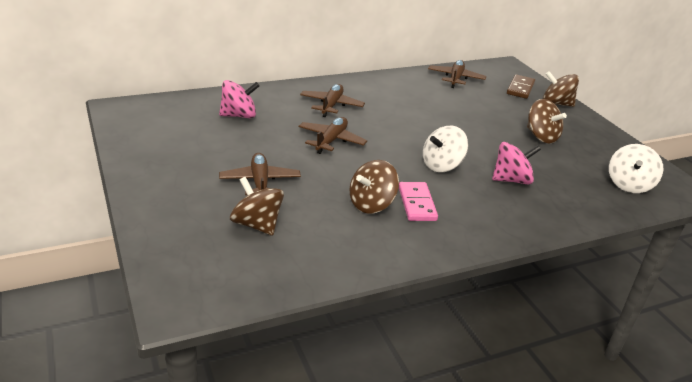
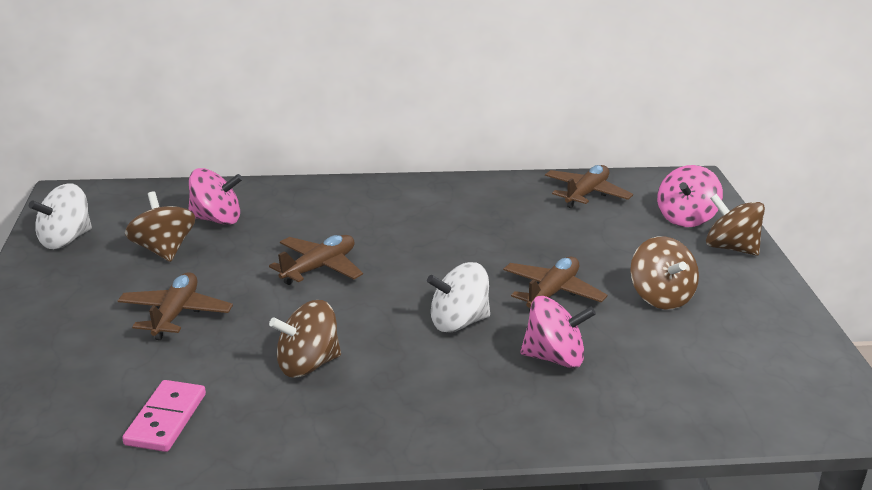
camera: 20 degrees right, 5 degrees down
(257, 224) = (128, 370): brown spinning top -> brown spinning top (163, 250)
(331, 105) = (358, 217): brown plane -> brown plane (552, 293)
(417, 204) = (375, 373): pink domino -> pink domino (166, 419)
(520, 88) = (686, 218): brown domino -> pink spinning top
(629, 185) = (756, 392): white spinning top -> white spinning top (65, 240)

